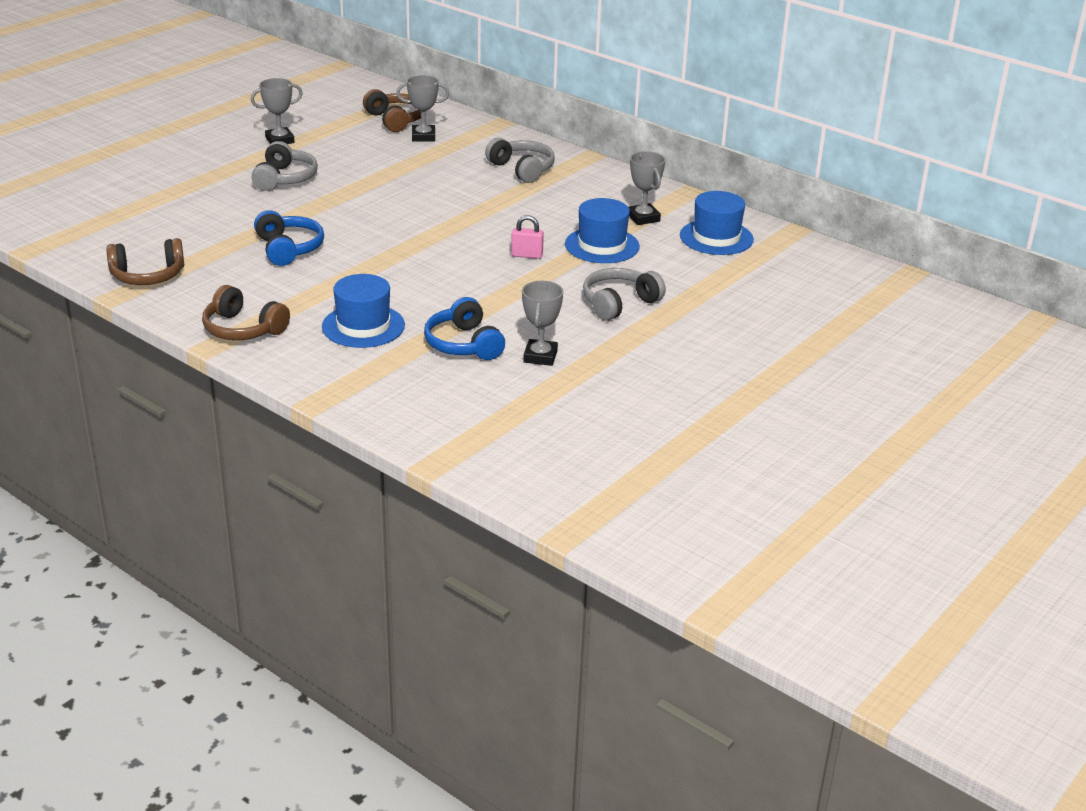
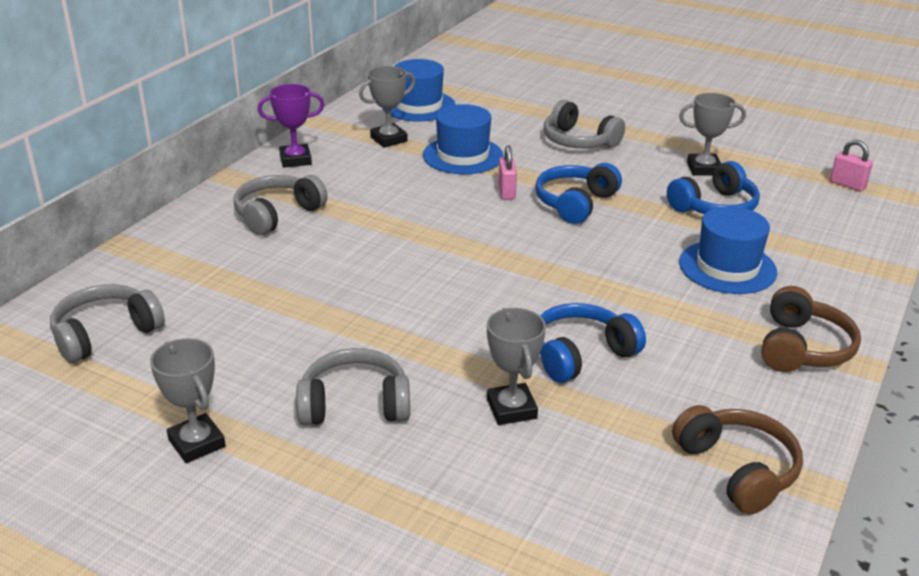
camera: 100 degrees left, 0 degrees up
(395, 120) = (105, 334): brown headphones -> grey headphones
(423, 137) = (173, 299): grey trophy -> grey trophy (511, 409)
(479, 430) = (847, 185): none -> pink padlock
(496, 281) = (575, 203): none -> blue headphones
(612, 180) = (295, 160): none -> purple trophy

